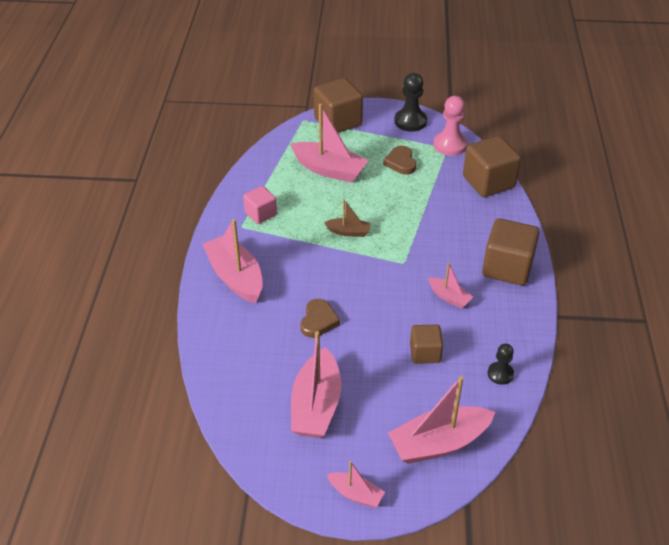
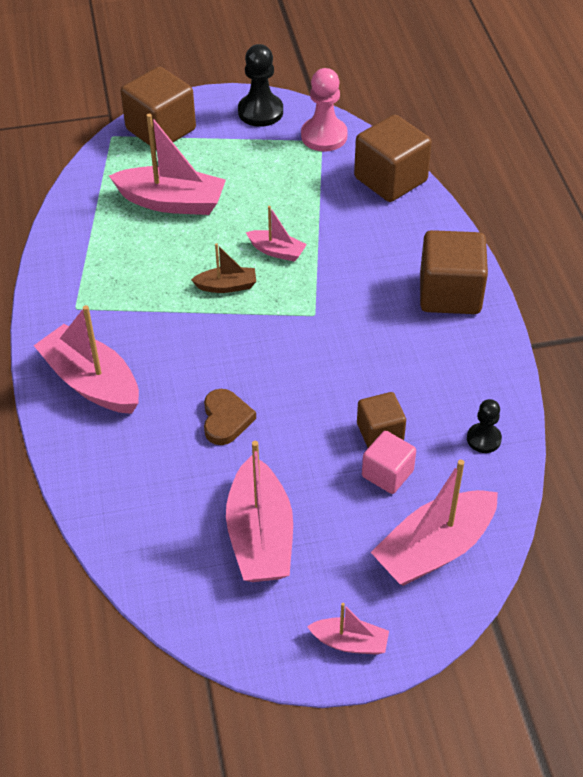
camera: 15 degrees left, 5 degrees up
(260, 214) = (97, 284): pink cube -> pink cube (387, 473)
(401, 162) = (266, 173): brown heart -> none
(449, 297) = (388, 350): pink boat -> pink boat (277, 251)

